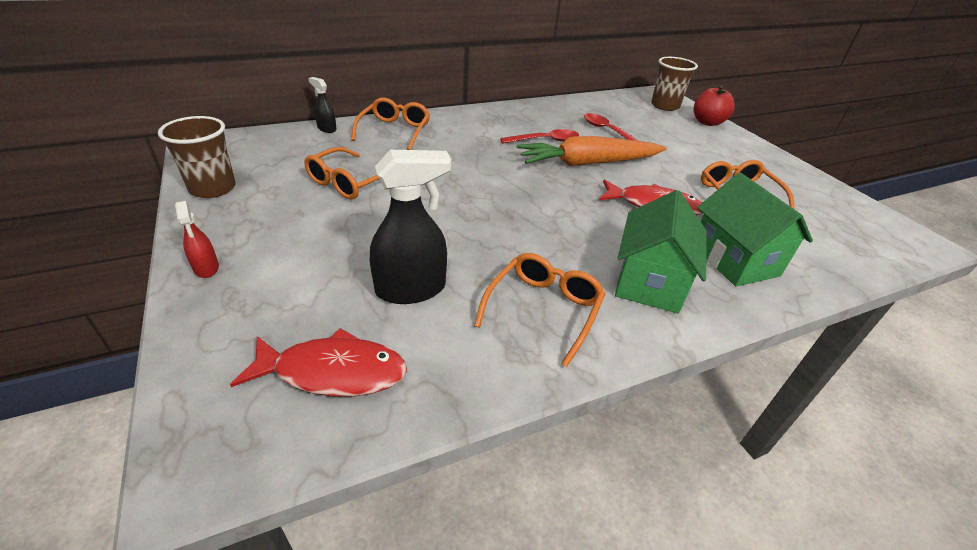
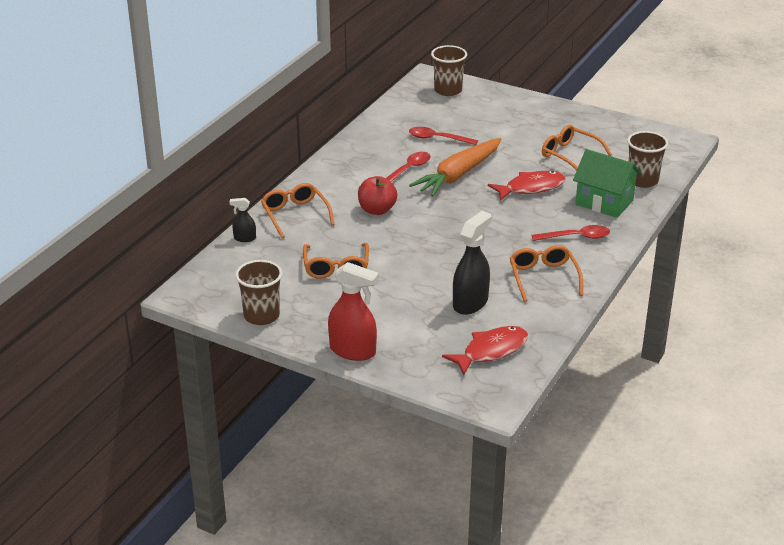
camera: 35 degrees left, 5 degrees down
(206, 268) = (353, 351): red spray bottle -> red spray bottle, size x1.95
(649, 282) = (576, 237): green house -> red spoon
(707, 122) = (494, 94): red apple -> red apple (377, 210)
(816, 260) = (642, 180): none -> brown cup

